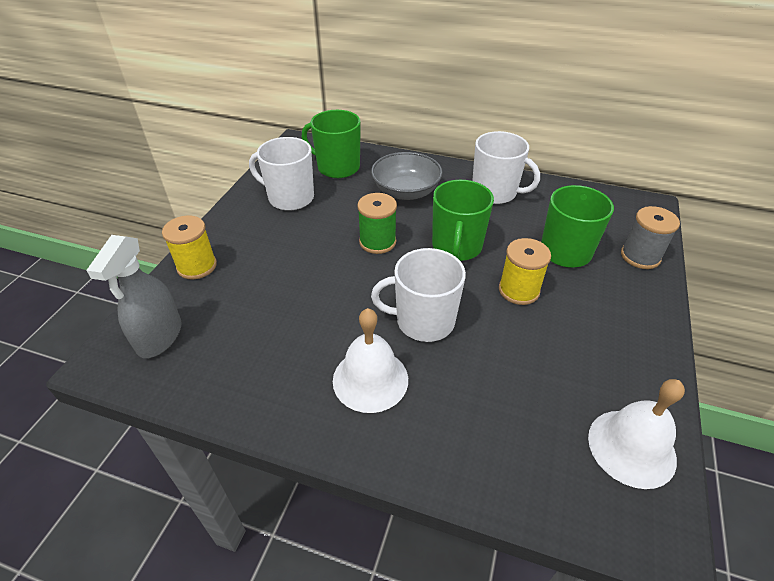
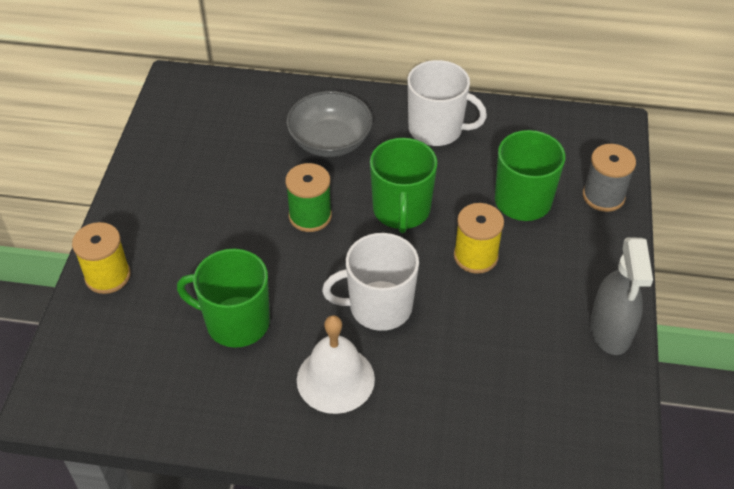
camera: 10 degrees left, 5 degrees up
(159, 337) = (97, 366): grey spray bottle -> grey spray bottle (610, 330)
(290, 198) = (190, 168): white mug -> none
(337, 167) = (238, 115): green mug -> green mug (236, 322)
(631, 447) = (594, 407): white bell -> none

